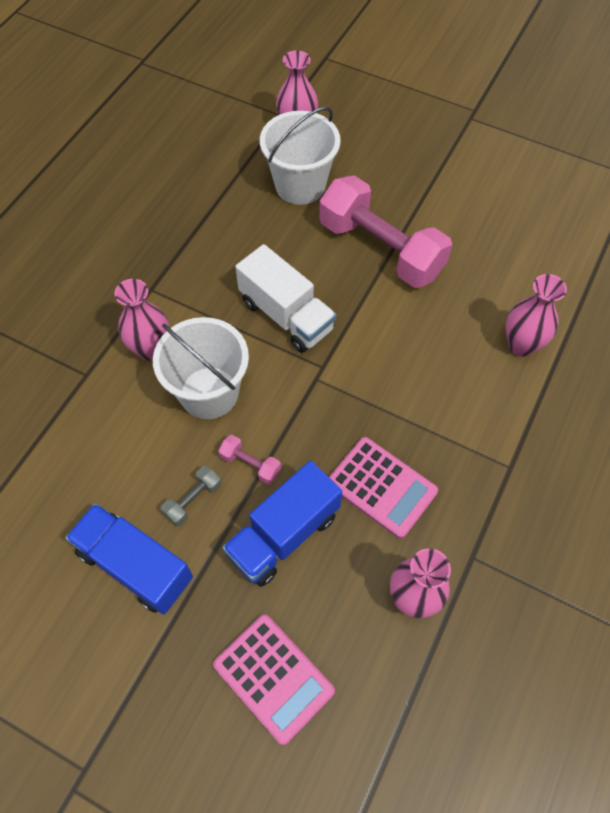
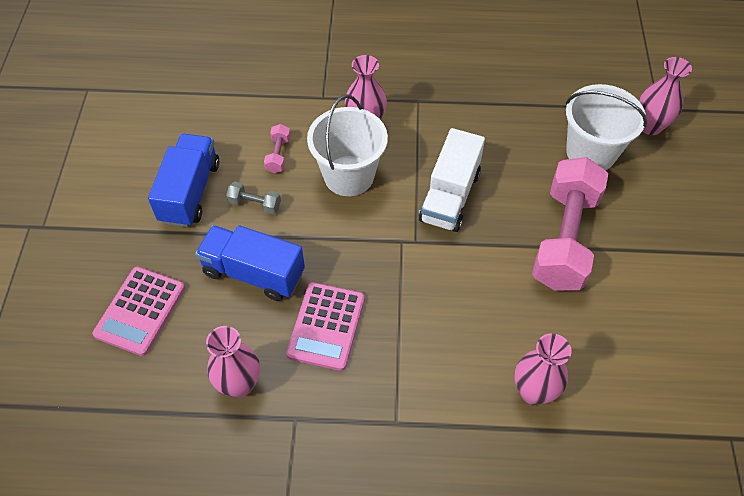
camera: 65 degrees right, 5 degrees down
(250, 464) = (301, 227): pink dumbbell -> pink dumbbell (278, 155)

